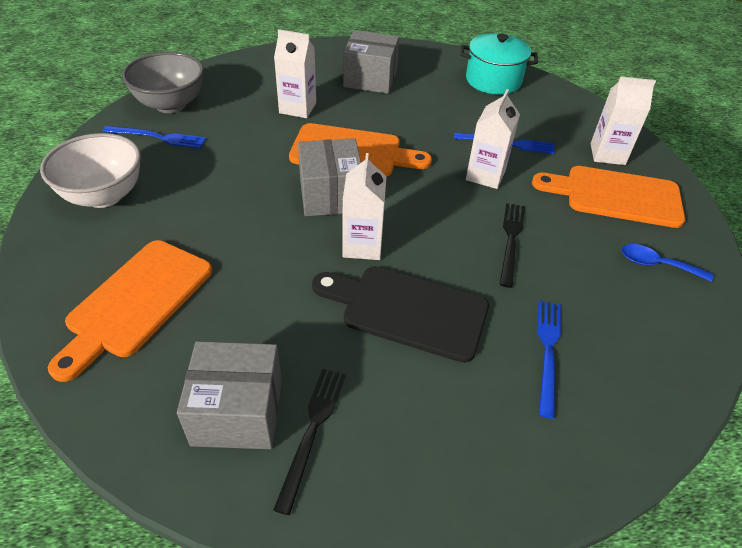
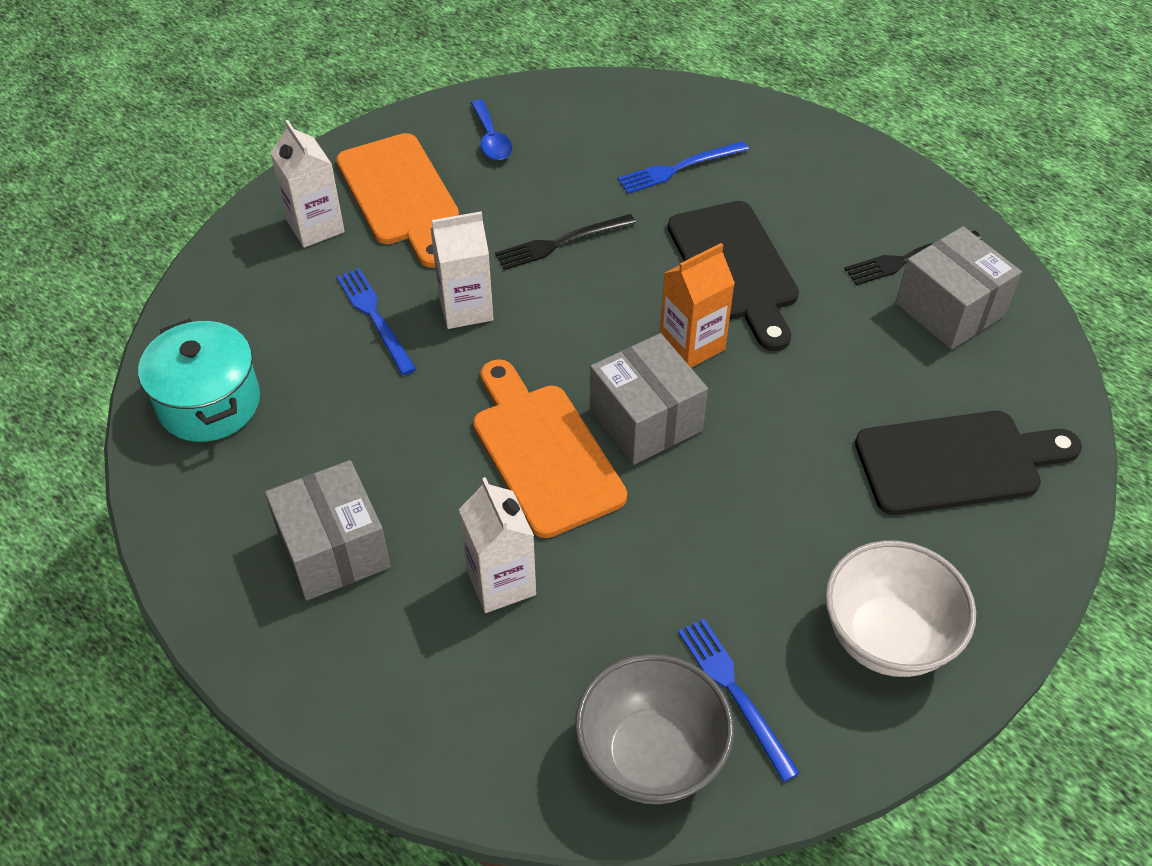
camera: 125 degrees left, 5 degrees up
(136, 302) = (956, 462): orange cutting board -> black cutting board
(330, 195) = (645, 419): grey box -> grey box turned 75 degrees counterclockwise
(362, 245) = (692, 345): white carton -> orange carton

